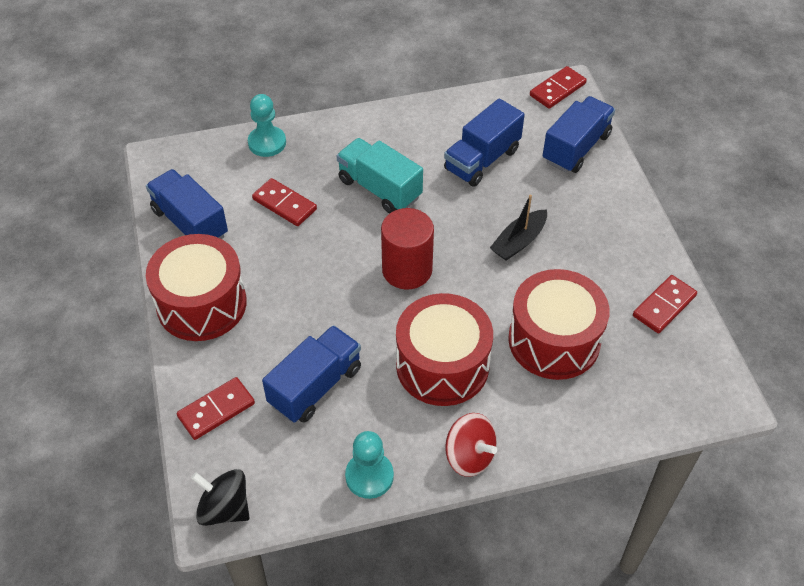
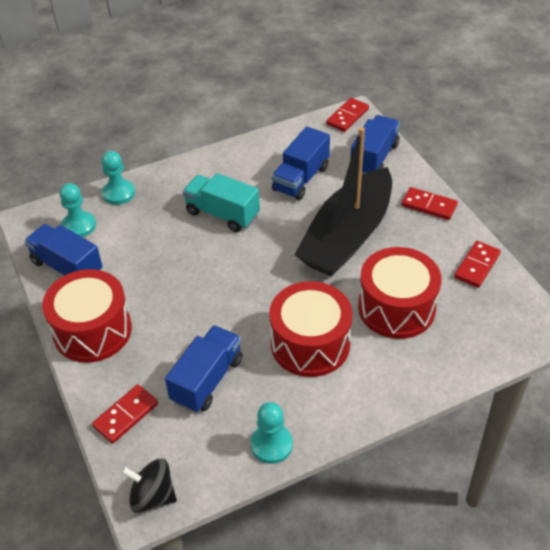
camera: 10 degrees left, 5 degrees down
(213, 175) = (79, 226): none -> turquoise pawn
(284, 204) = (145, 239): red domino -> red domino (429, 205)
(407, 270) = (261, 274): red cylinder -> none
(469, 456) = (351, 412): red spinning top -> none
(519, 241) = (347, 236): black boat -> black boat, size x2.39

